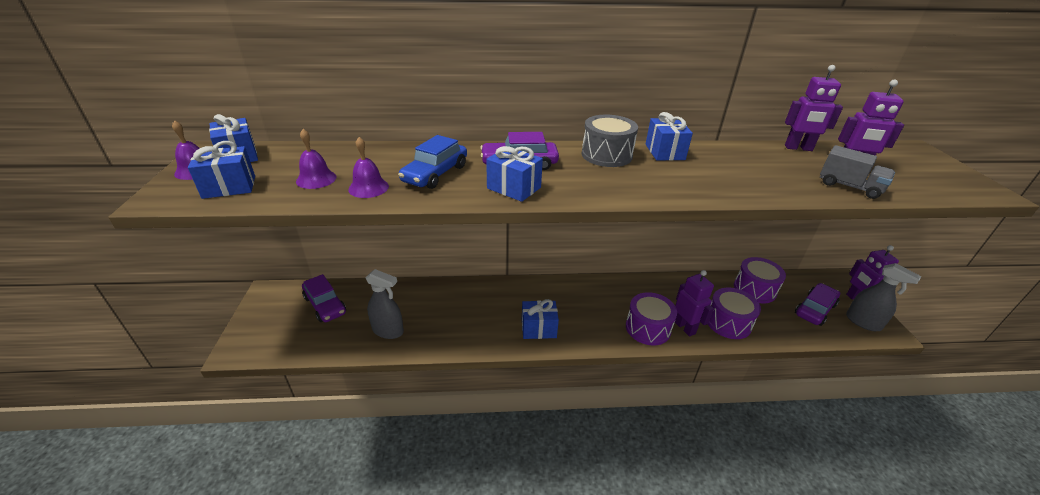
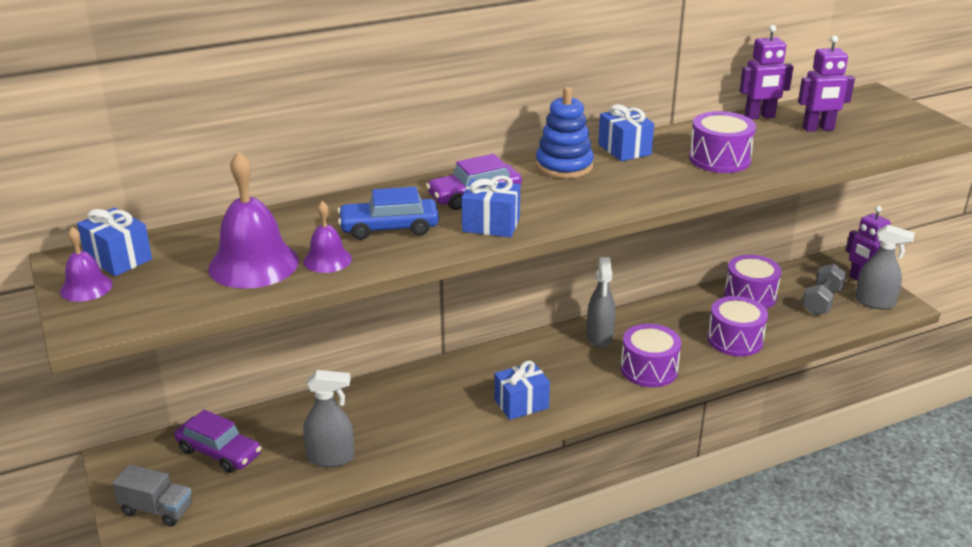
camera: 20 degrees left, 5 degrees down
(229, 187) = (157, 296): blue gift -> none
(316, 179) = (253, 264): purple bell -> purple bell, size x1.84
(435, 174) = (389, 228): blue car -> blue car turned 75 degrees clockwise
(606, 155) = (564, 166): grey drum -> blue stacking toy
(622, 292) = (599, 337): none -> grey spray bottle
(685, 327) = (690, 358): purple robot -> none
(745, 175) = (719, 159): none -> purple drum
(814, 309) = (822, 301): purple car -> grey dumbbell
(849, 186) = (822, 151): grey truck -> grey truck (157, 510)

